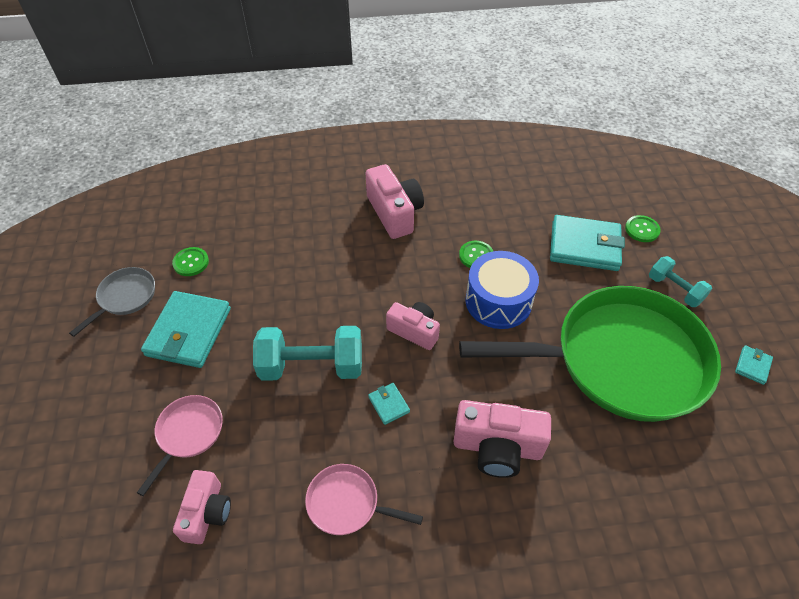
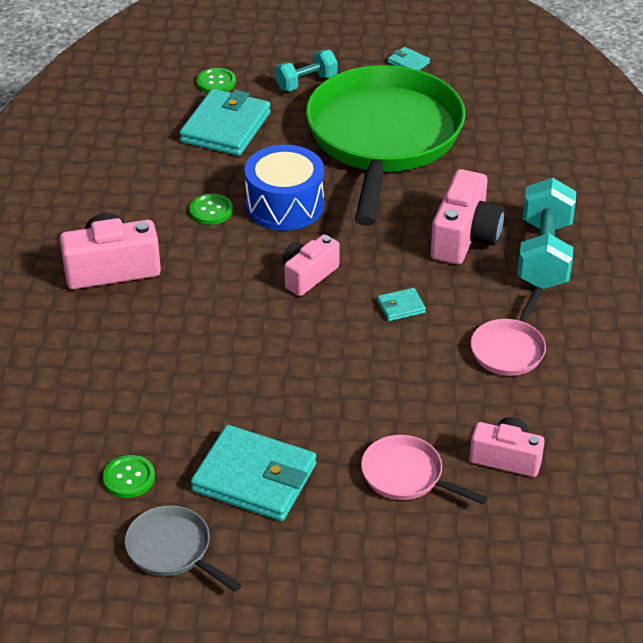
camera: 80 degrees left, 10 degrees down
(312, 366) = (336, 364): turquoise dumbbell -> turquoise dumbbell (544, 255)

